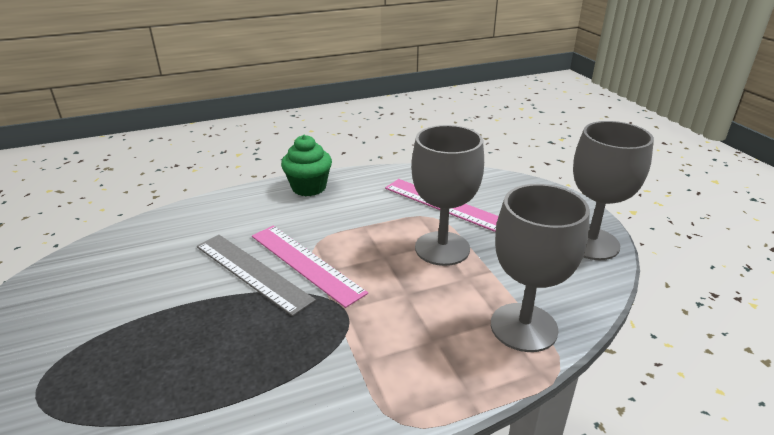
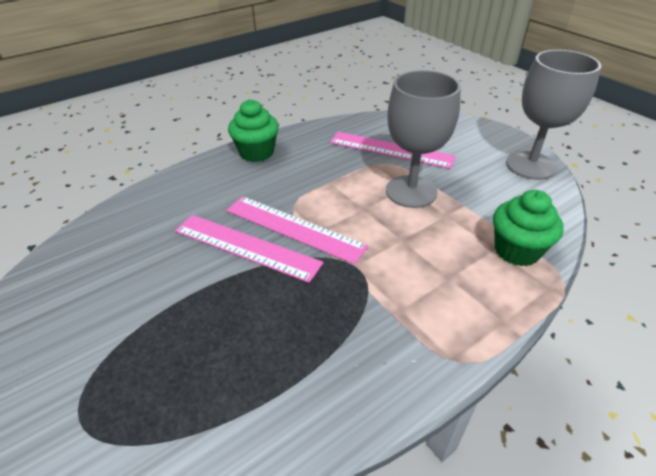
camera: 15 degrees left, 10 degrees up
(252, 272) = (246, 246): grey ruler -> pink ruler
(523, 327) = (516, 250): grey goblet -> green cupcake

